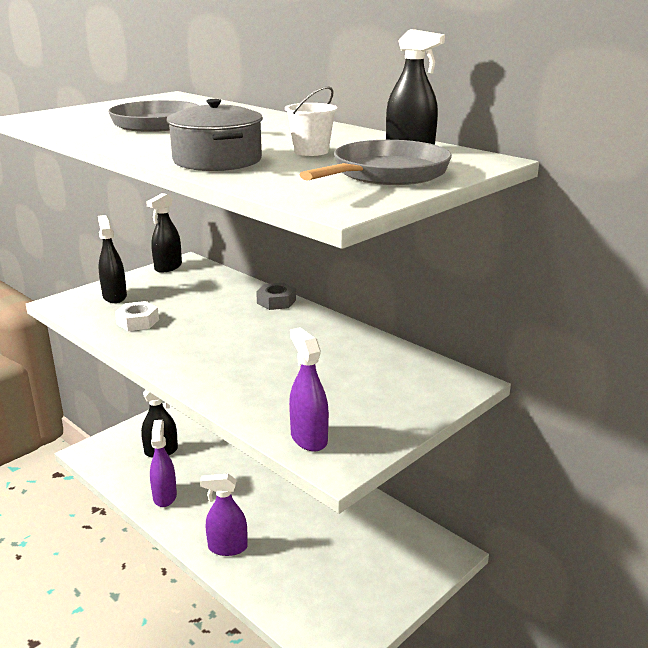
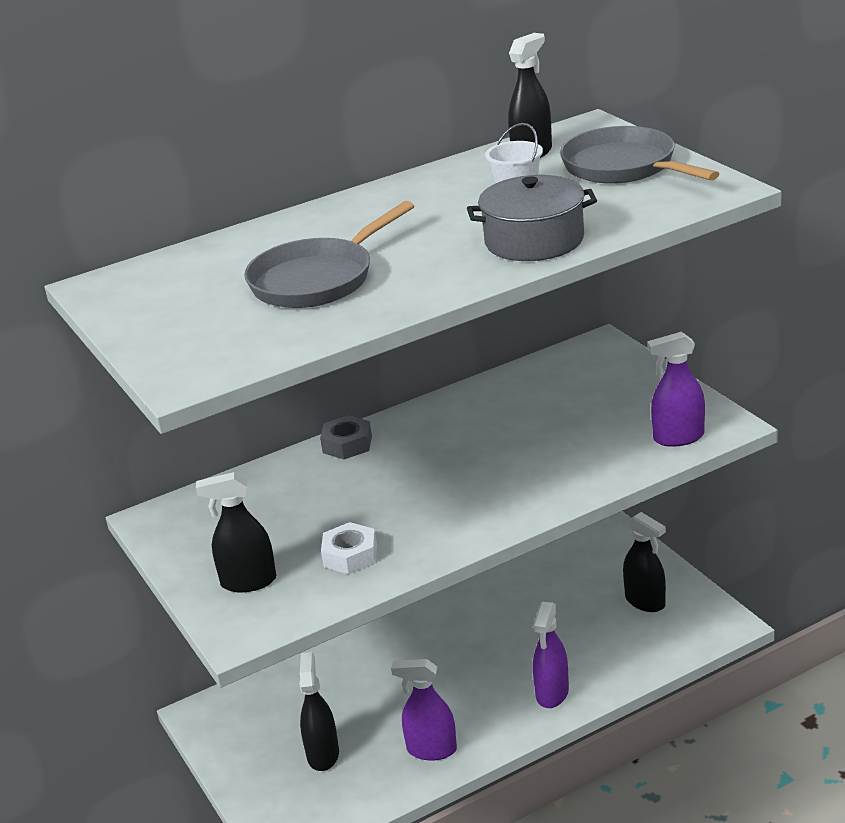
camera: 70 degrees left, 5 degrees up
(168, 267) = (163, 535): black spray bottle -> black spray bottle (645, 601)

